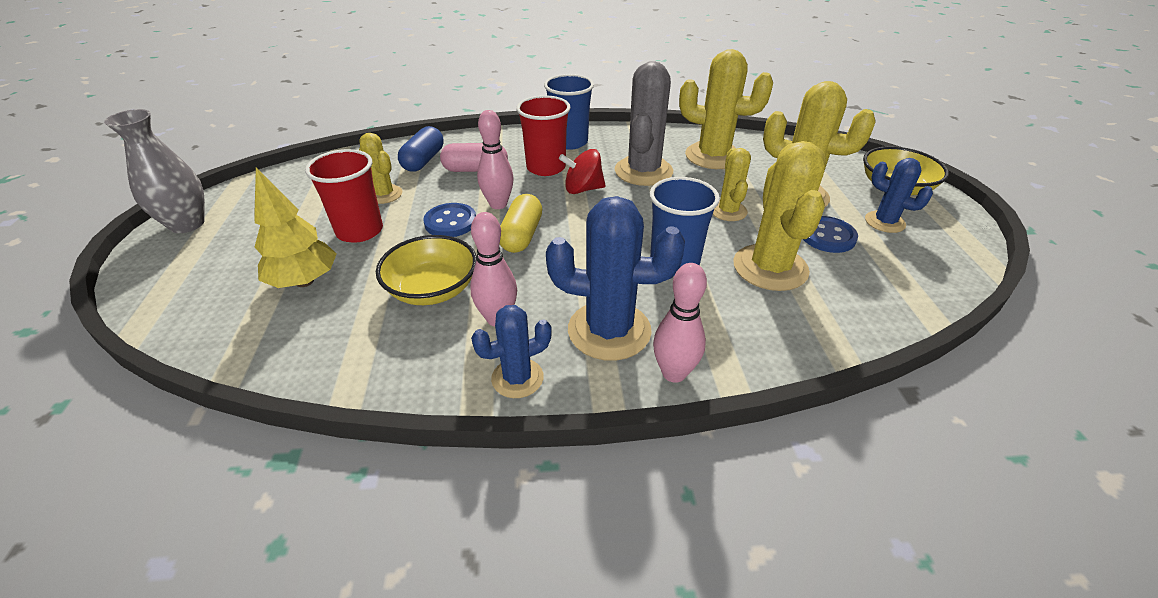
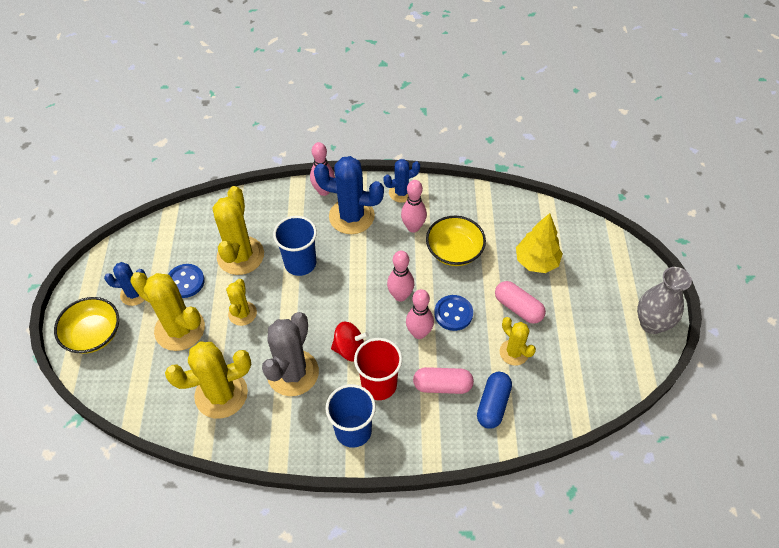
camera: 175 degrees left, 15 degrees up
(359, 231) = (518, 308): red cup -> pink capsule
(521, 235) = (400, 296): yellow capsule -> pink bowling pin
(713, 156) = (221, 394): yellow cactus -> yellow cactus turned 45 degrees counterclockwise
(884, 222) = (134, 294): blue cactus -> blue cactus turned 45 degrees counterclockwise

